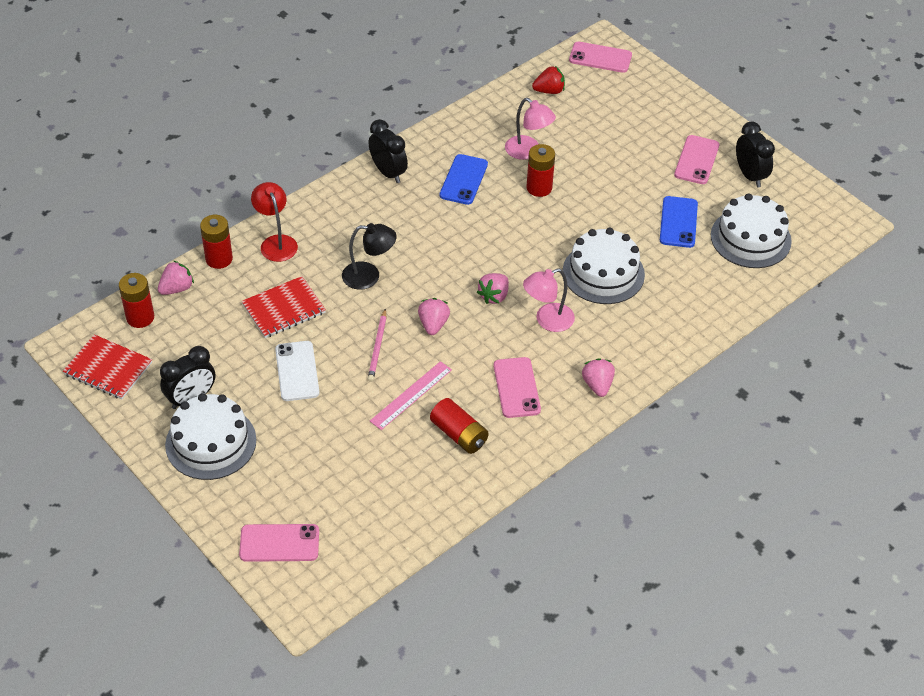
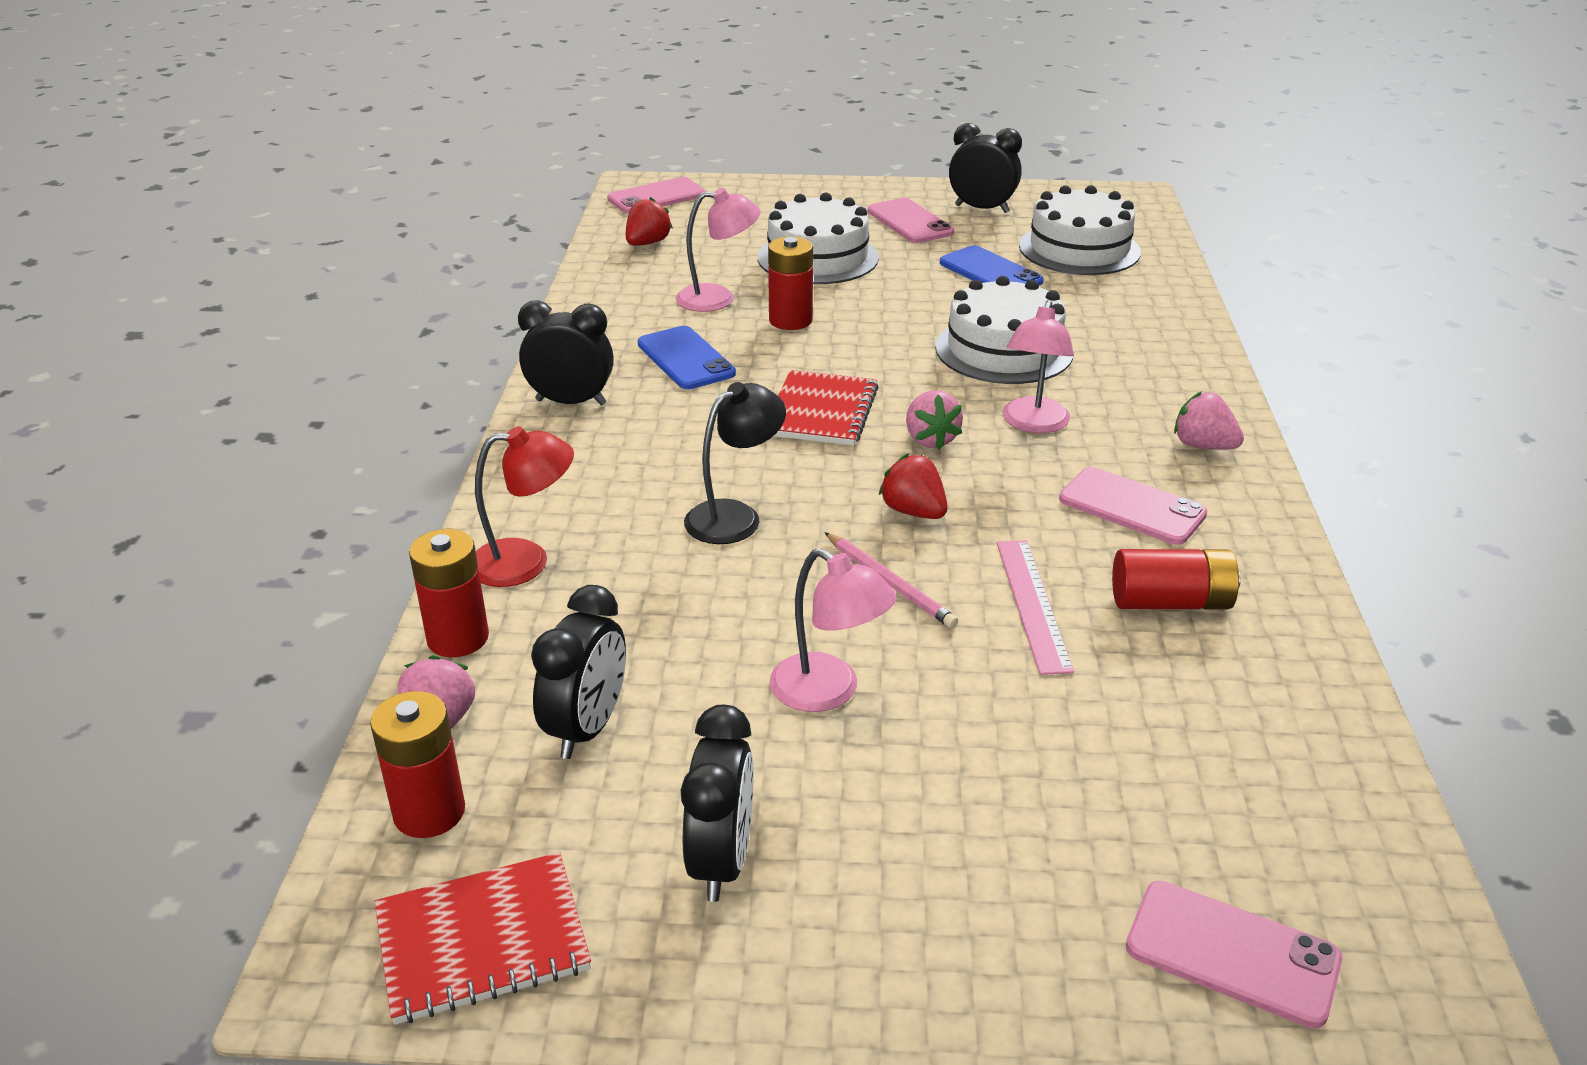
camera: 45 degrees left, 15 degrees down
(211, 442) = (864, 900): white cake -> white cake (817, 257)
(213, 324) = (587, 728): none -> black clock
(276, 242) = (526, 562): red lamp -> red lamp turned 150 degrees clockwise
(279, 543) = (1232, 953): pink phone -> pink phone turned 75 degrees clockwise
(284, 309) = (673, 630): red notebook -> red notebook (821, 411)
(297, 371) = (829, 692): white phone -> pink lamp
(433, 324) = (913, 511): pink strawberry -> red strawberry

